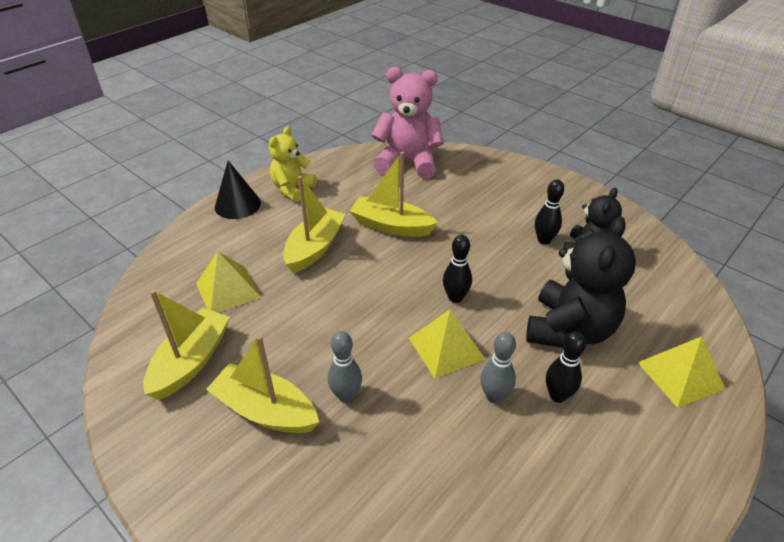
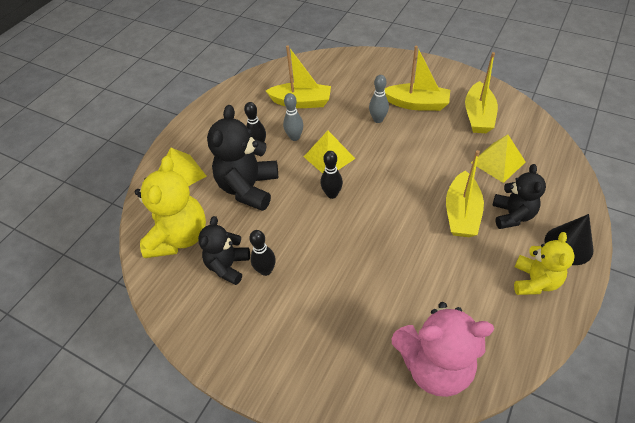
camera: 170 degrees right, 10 degrees up
(265, 236) = (512, 215): none -> black teddy bear
(391, 226) = (409, 254): yellow boat -> yellow boat (301, 102)
(653, 290) = (179, 237): none -> yellow teddy bear

